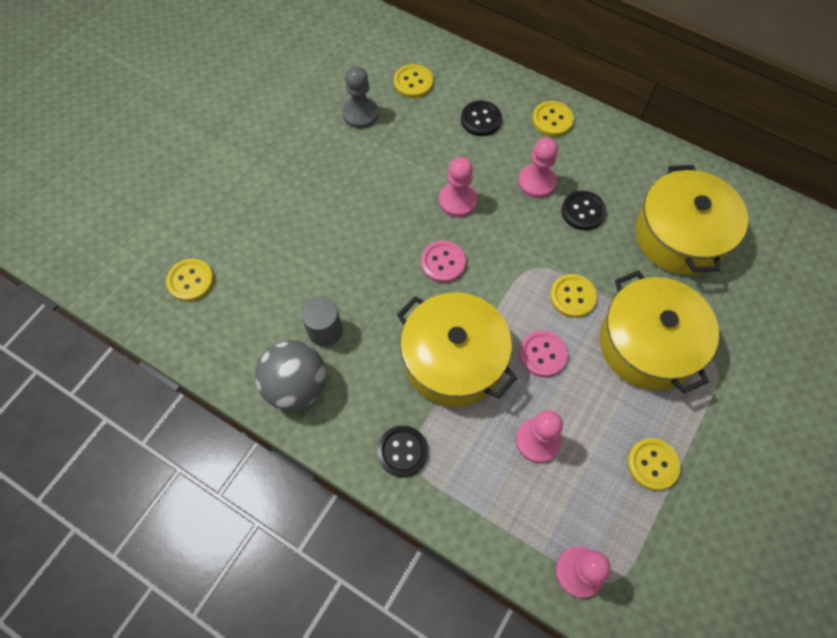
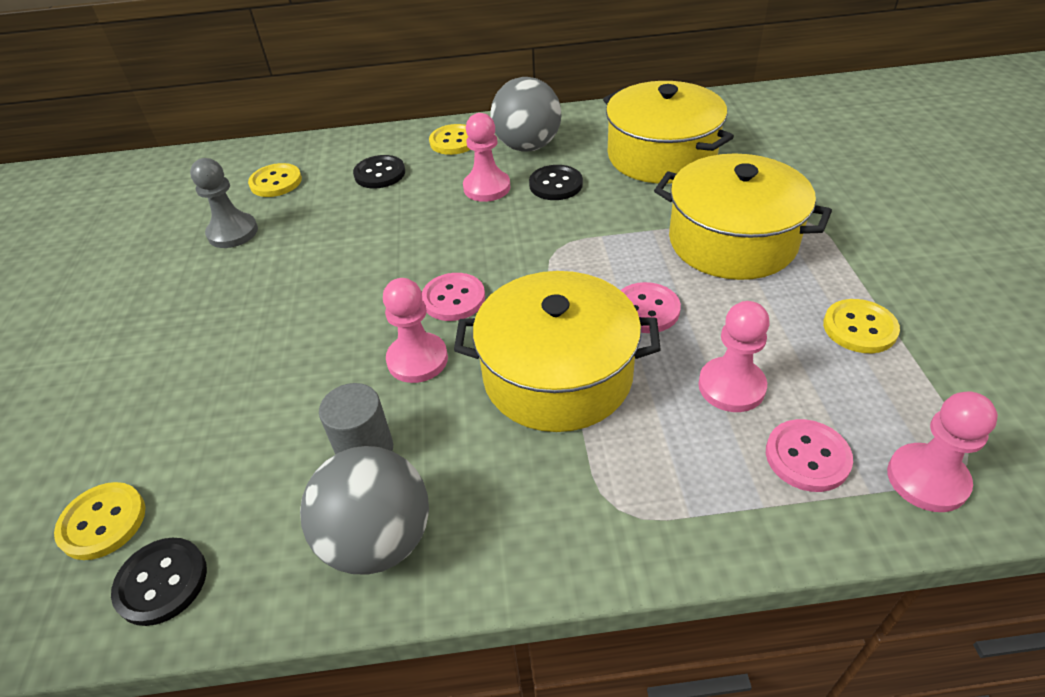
camera: 35 degrees left, 20 degrees down
(402, 451) = (596, 510): black button -> black button (162, 582)
(457, 201) = (418, 242): pink pawn -> pink pawn (417, 359)
(532, 510) = (807, 457): none -> pink button
(572, 296) = (620, 248): yellow button -> none
(597, 160) = (527, 146): none -> grey ball

